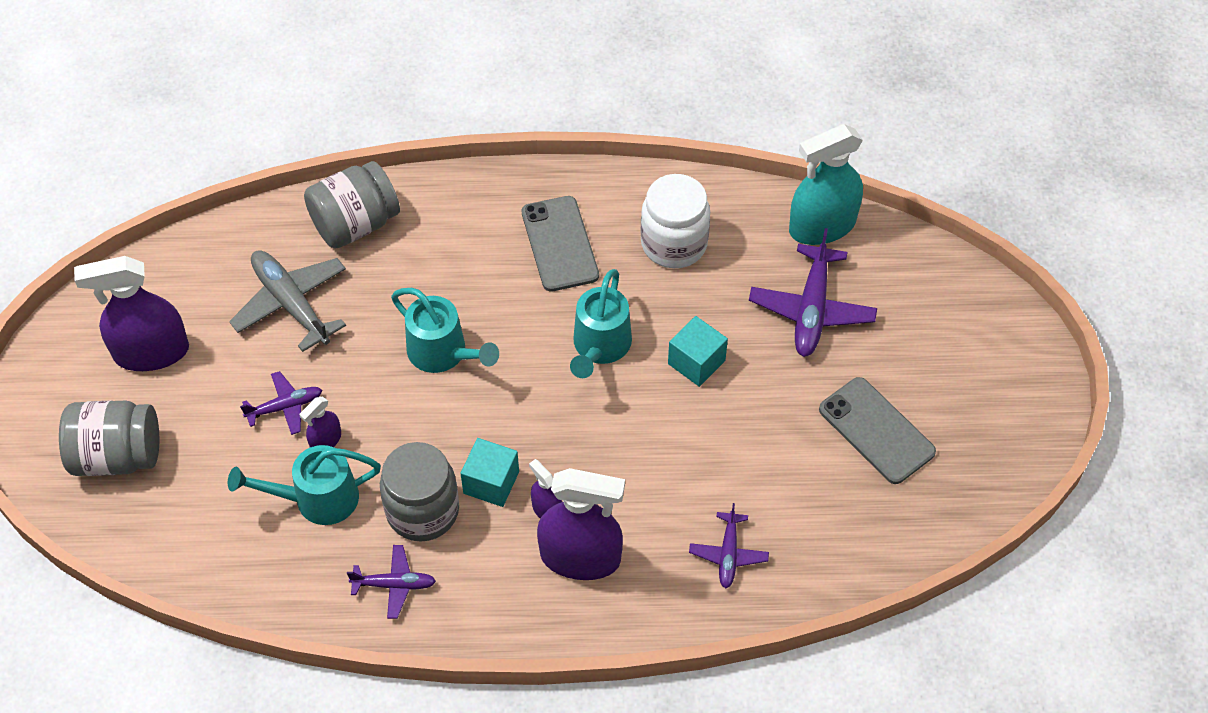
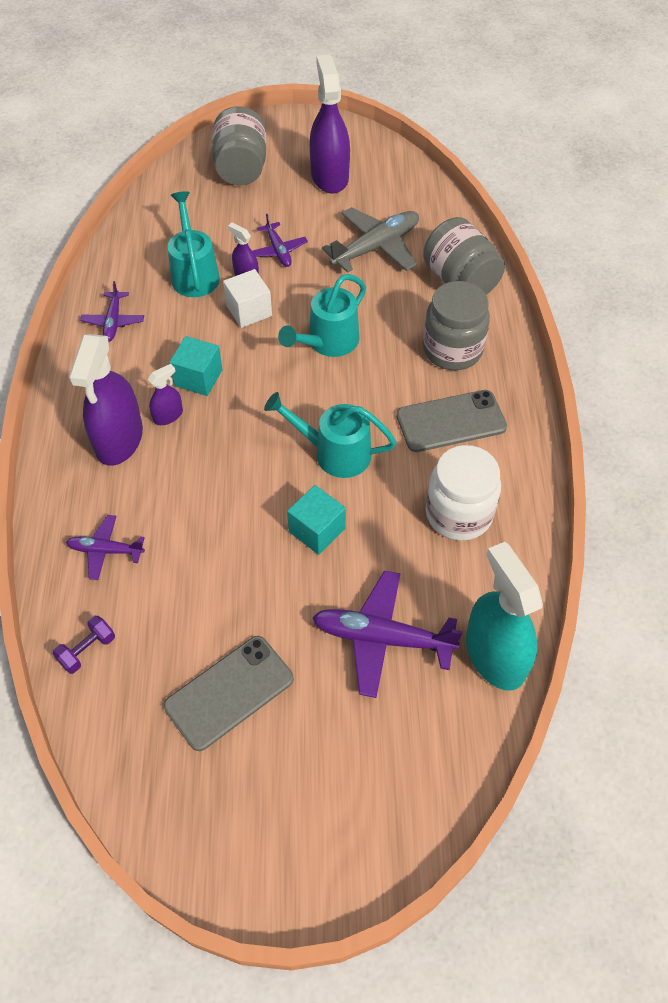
camera: 90 degrees right, 0 degrees up
(387, 435) = (249, 311): none -> white cube
(422, 511) = (176, 335): grey jar -> grey jar (452, 350)
(844, 557) = (87, 650): none -> purple dumbbell

